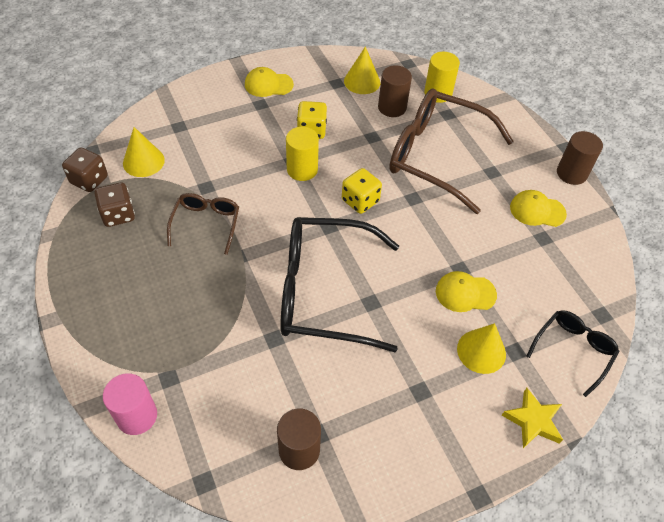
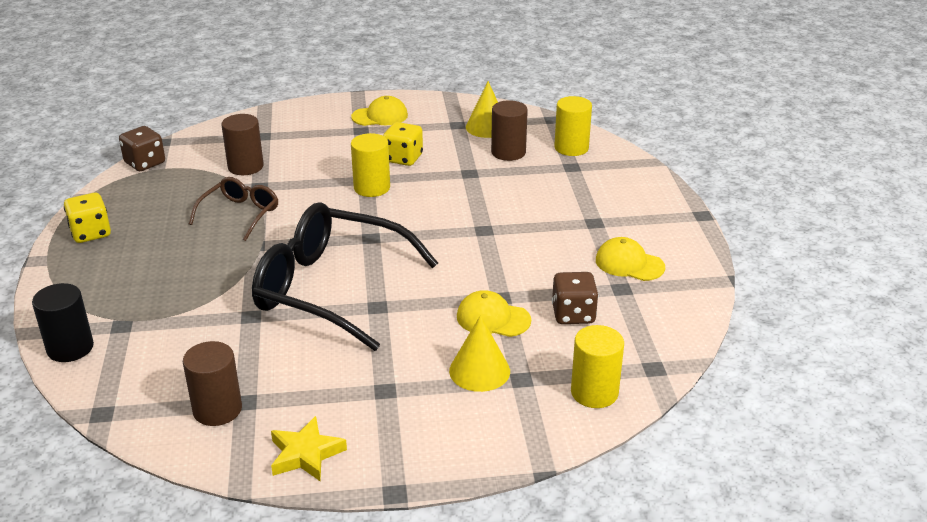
camera: 20 degrees right, 20 degrees down
(118, 215) = (156, 193): brown dice -> brown dice (573, 314)
(137, 416) = (70, 348): pink cylinder -> black cylinder
(143, 161) = (208, 157): yellow cone -> none
(268, 84) = (380, 116): yellow cap -> yellow cap turned 150 degrees clockwise
(360, 201) = (420, 222): yellow dice -> yellow dice (91, 233)
(437, 156) = (535, 200): brown glasses -> none
(533, 421) = (503, 443): yellow star -> yellow star (306, 454)
(571, 173) = (695, 238): brown cylinder -> brown cylinder (245, 167)
(573, 351) = (594, 392): black glasses -> yellow cylinder

